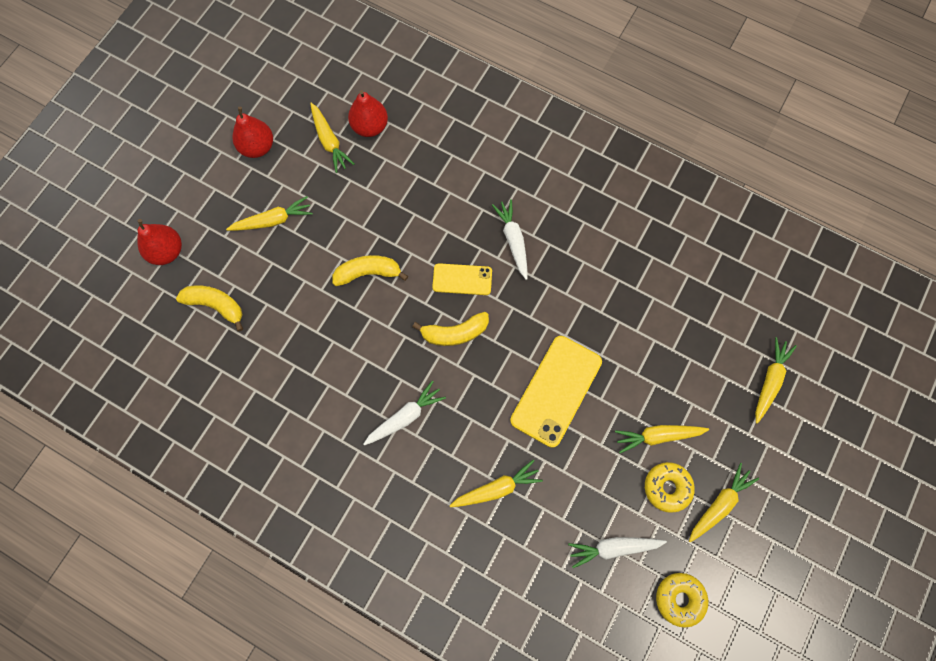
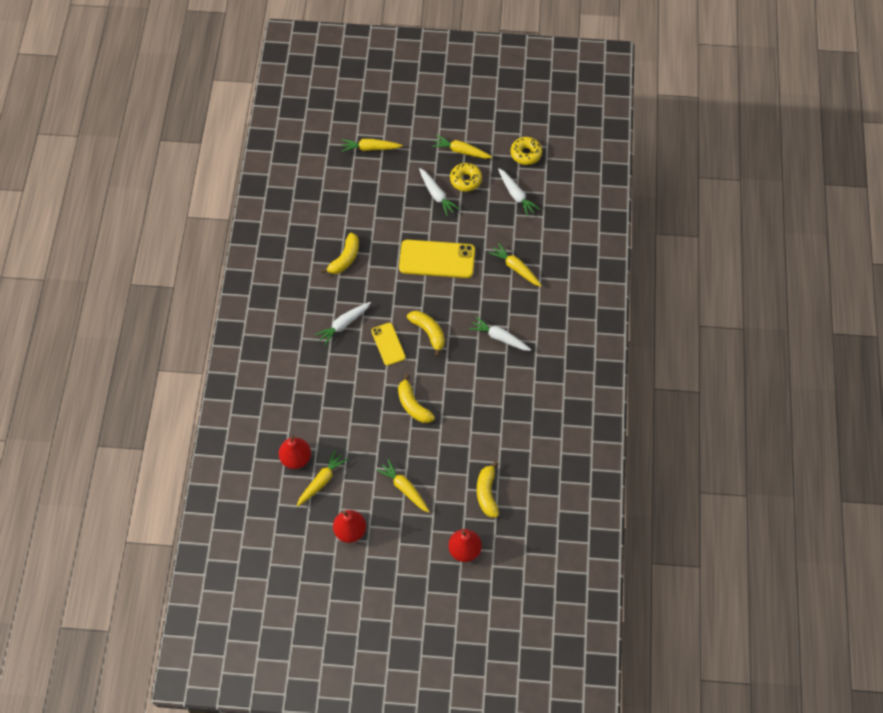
camera: 115 degrees left, 10 degrees down
(606, 279) = (345, 258): none -> yellow banana
(657, 436) = (436, 195): yellow carrot -> white carrot

